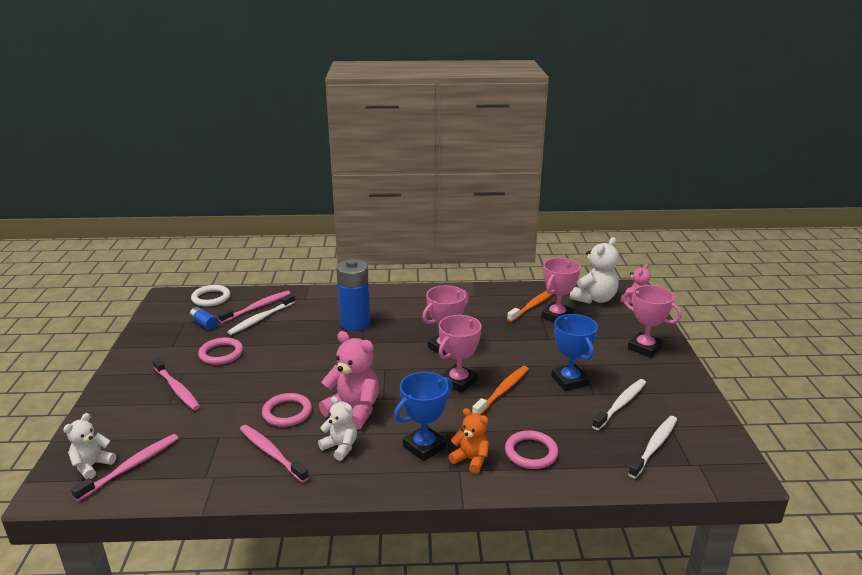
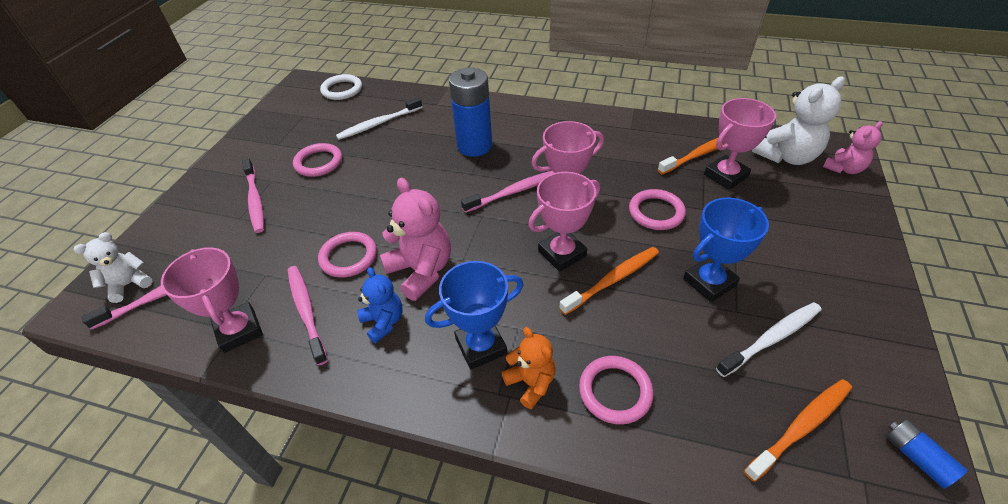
camera: 20 degrees right, 20 degrees up
(204, 324) = (320, 121): blue battery -> blue battery (916, 457)
(258, 307) = (382, 108): pink toothbrush -> pink toothbrush (514, 192)
(340, 447) = (383, 322): white teddy bear -> blue teddy bear
(516, 346) = (656, 212): none -> pink ring
(569, 381) = (709, 282): blue trophy -> blue trophy turned 60 degrees clockwise
(644, 348) = (836, 248): pink trophy -> pink trophy (239, 330)
(654, 446) = (801, 427): white toothbrush -> orange toothbrush

